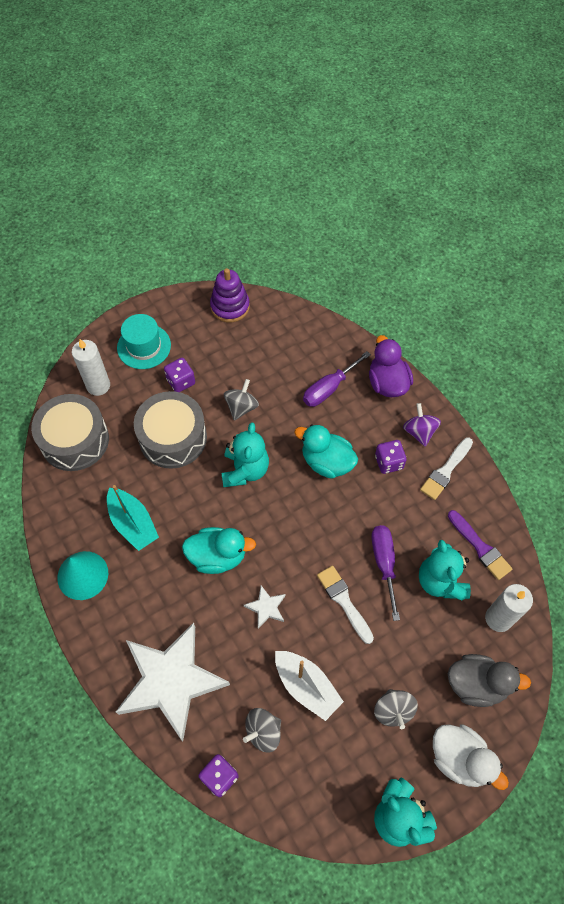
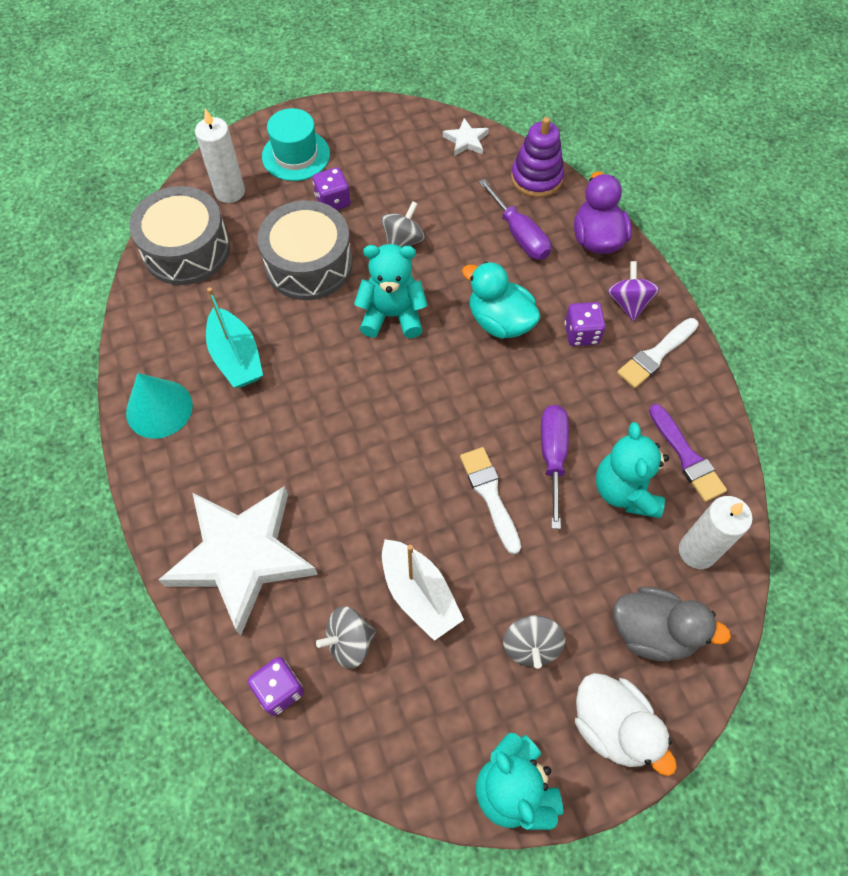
camera: 10 degrees right, 0 degrees up
(218, 556) = (335, 413): turquoise duck -> none
(230, 306) = (412, 124): purple stacking toy -> purple stacking toy (536, 178)
(245, 470) = (392, 315): turquoise teddy bear -> turquoise teddy bear turned 105 degrees counterclockwise
(266, 607) = (385, 486): white star -> white star (466, 140)
(329, 388) = (519, 235): purple screwdriver -> purple screwdriver turned 90 degrees counterclockwise

